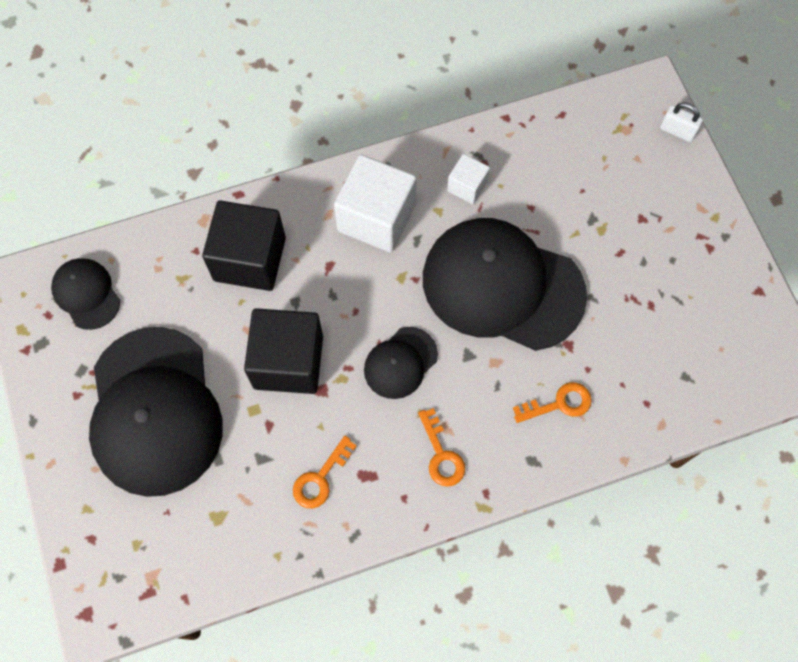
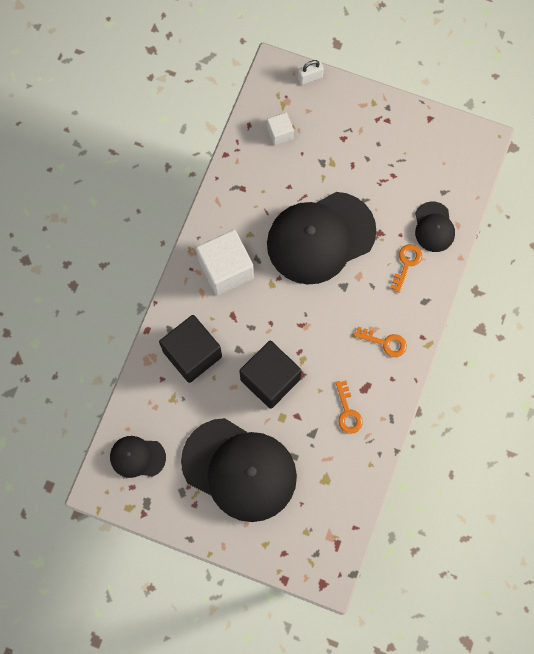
camera: 50 degrees left, 5 degrees up
(400, 363) = (319, 323): black cap -> black cap (434, 227)
(467, 186) = (248, 208): white cube -> white cube (280, 133)

